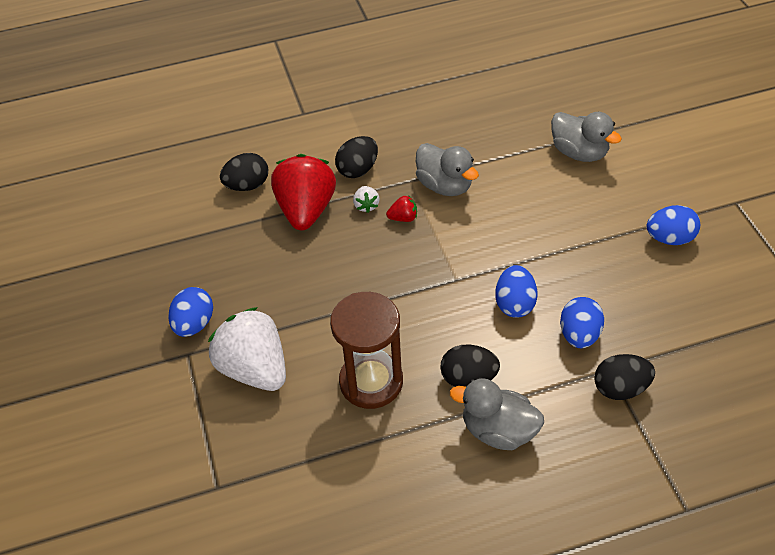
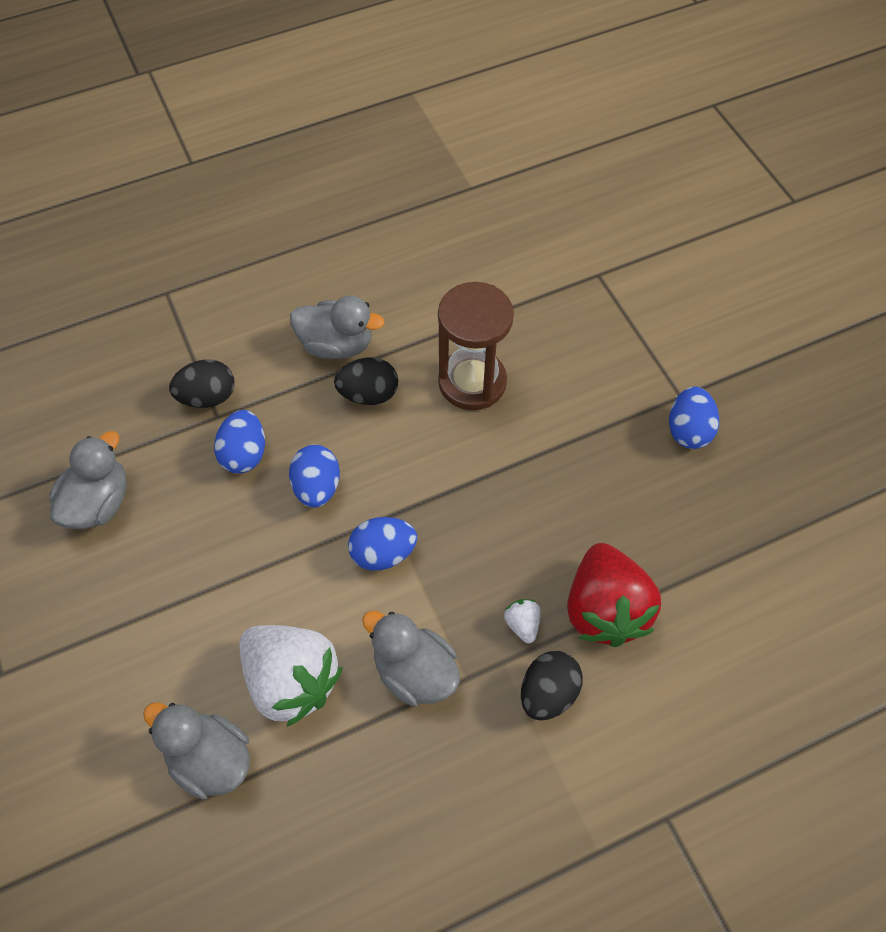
camera: 170 degrees right, 10 degrees up
(247, 185) = (703, 648): black egg -> none
(254, 368) = (601, 385): white strawberry -> white strawberry (292, 680)
(403, 218) = (467, 606): red strawberry -> none
(669, 238) = (109, 601): blue egg -> blue egg (383, 553)
(698, 305) = (98, 503): none -> grey duck

